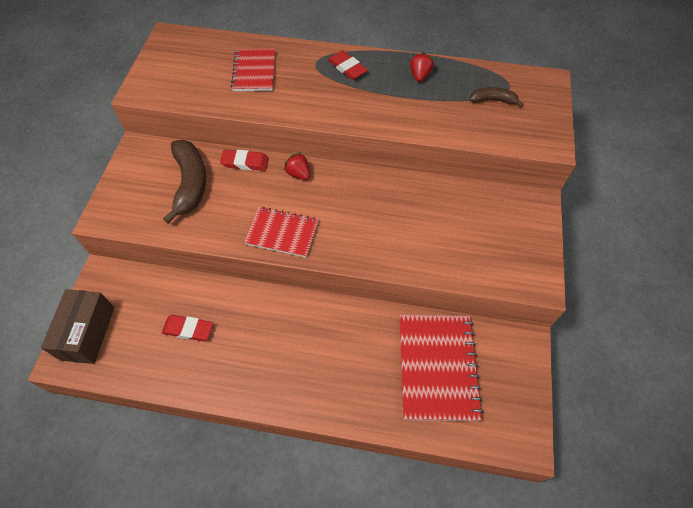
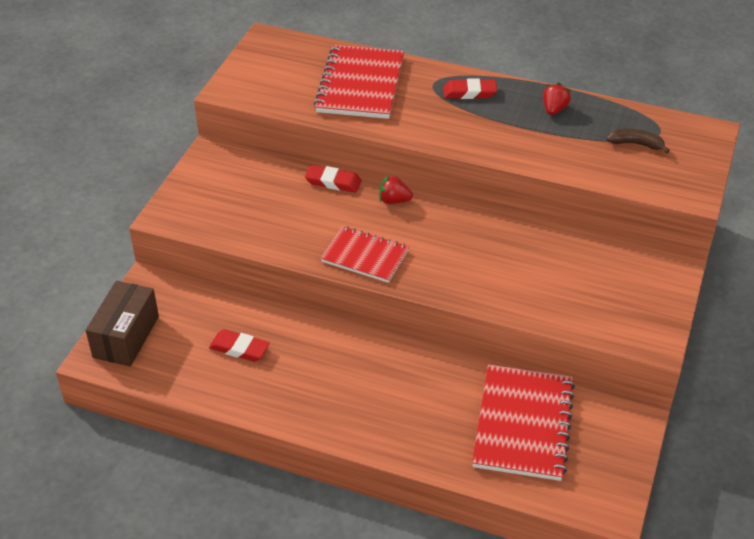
camera: 10 degrees right, 15 degrees down
(190, 183) = (267, 195): brown banana -> none
(254, 71) = (360, 85): red notebook -> red notebook, size x1.57
(298, 174) = (394, 200): red strawberry -> red strawberry turned 45 degrees counterclockwise
(347, 68) = (469, 92): red eraser -> red eraser turned 60 degrees counterclockwise

